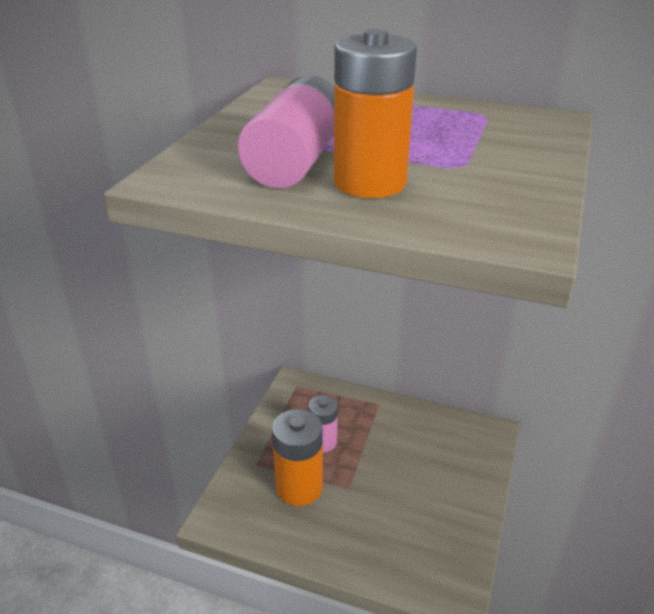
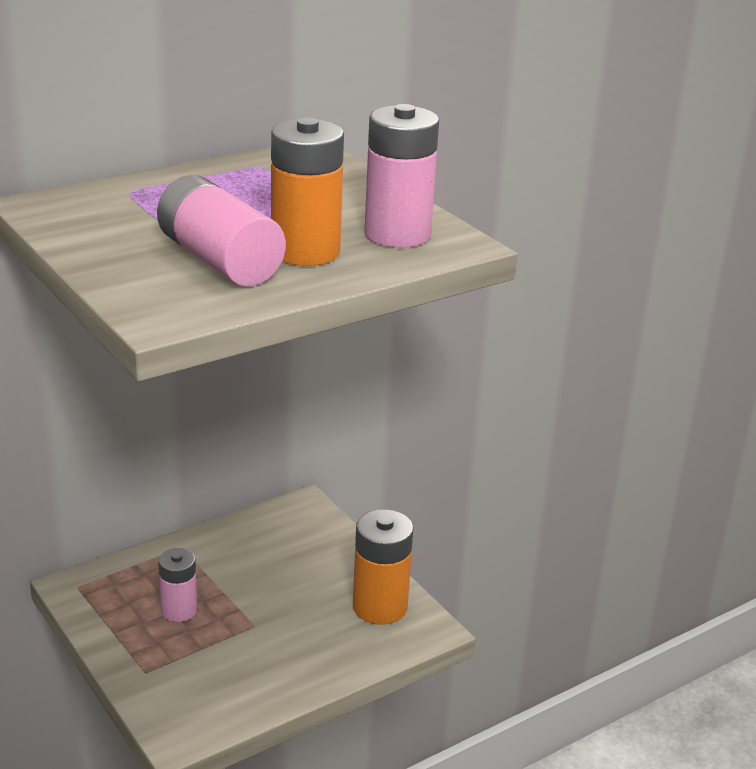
camera: 55 degrees left, 5 degrees down
(299, 487) = (213, 657): orange battery -> orange battery (380, 607)
(480, 204) = (397, 234): none -> pink battery

